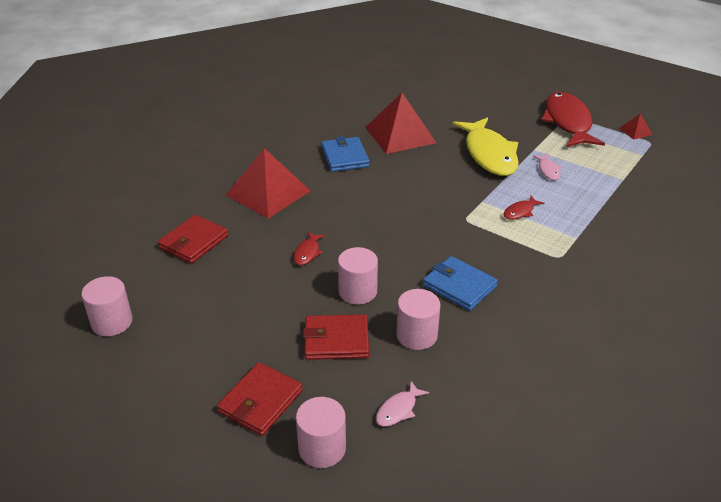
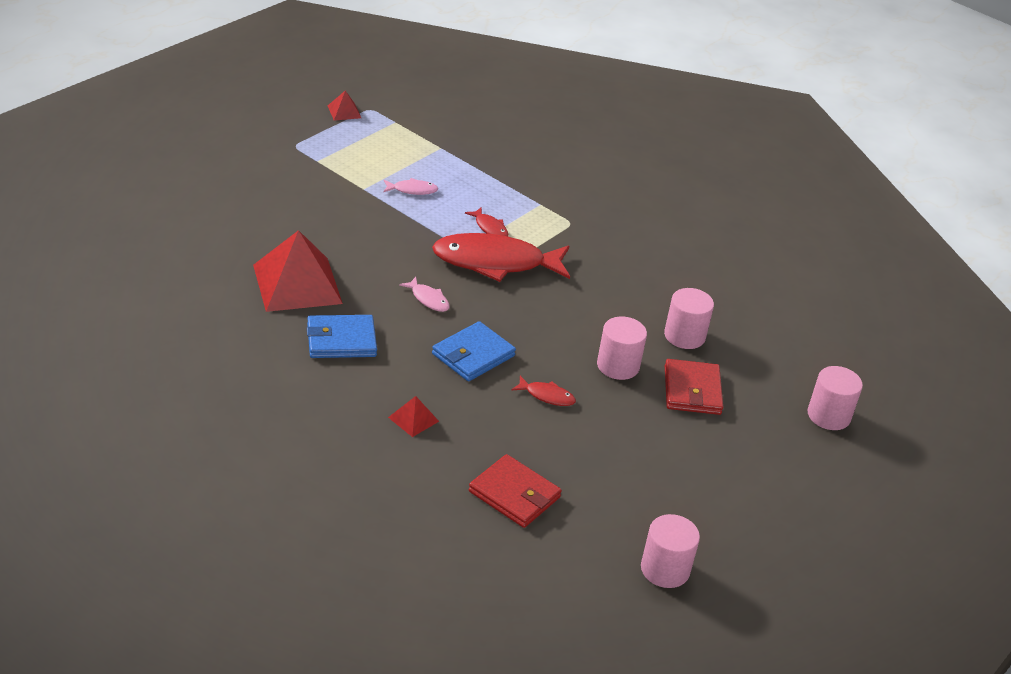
camera: 90 degrees left, 0 degrees up
(260, 401) = (777, 451): red wallet -> none
(268, 192) = (413, 419): red pyramid -> red pyramid, size x0.44
(398, 409) = (780, 363): pink fish -> pink fish (428, 299)
(459, 286) = (612, 295): blue wallet -> blue wallet (473, 355)
(489, 154) = (366, 223): yellow fish -> none
(568, 122) = (308, 149): red fish -> red fish (495, 263)

